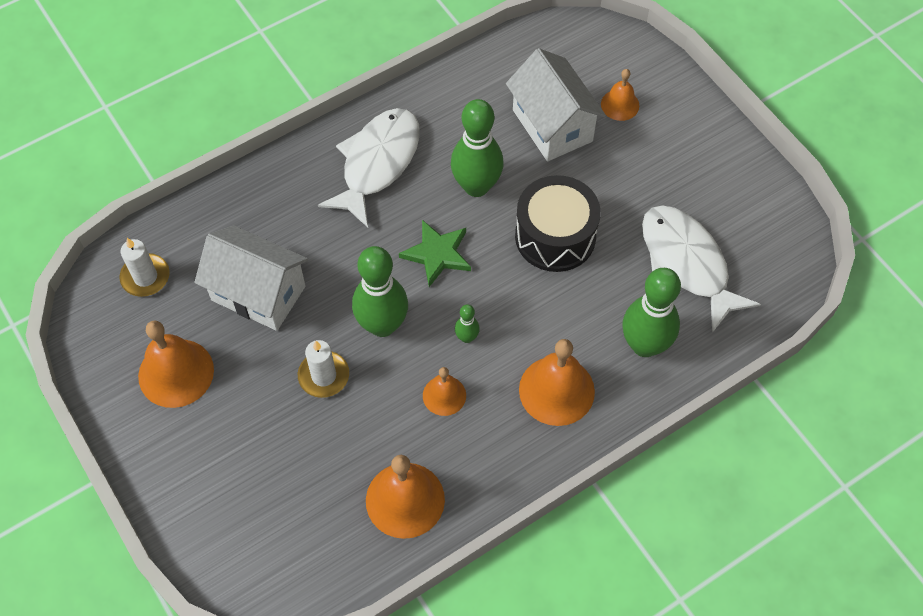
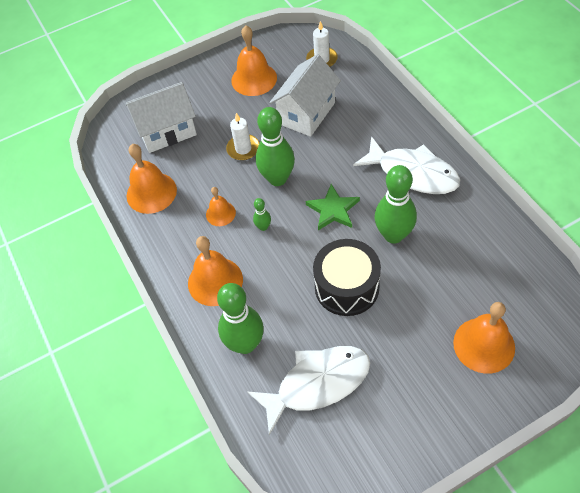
camera: 100 degrees right, 5 degrees down
(552, 125) = (456, 290): white house -> white house (167, 131)
(620, 105) = (484, 345): orange bell -> orange bell, size x1.74

